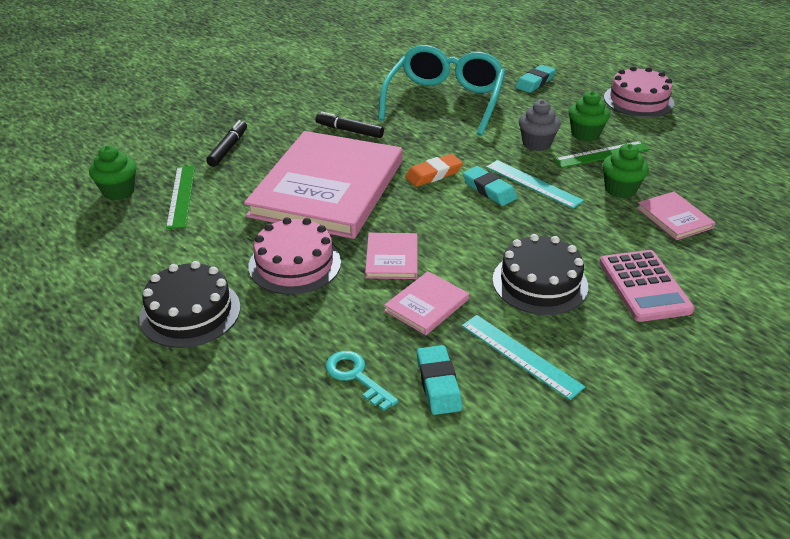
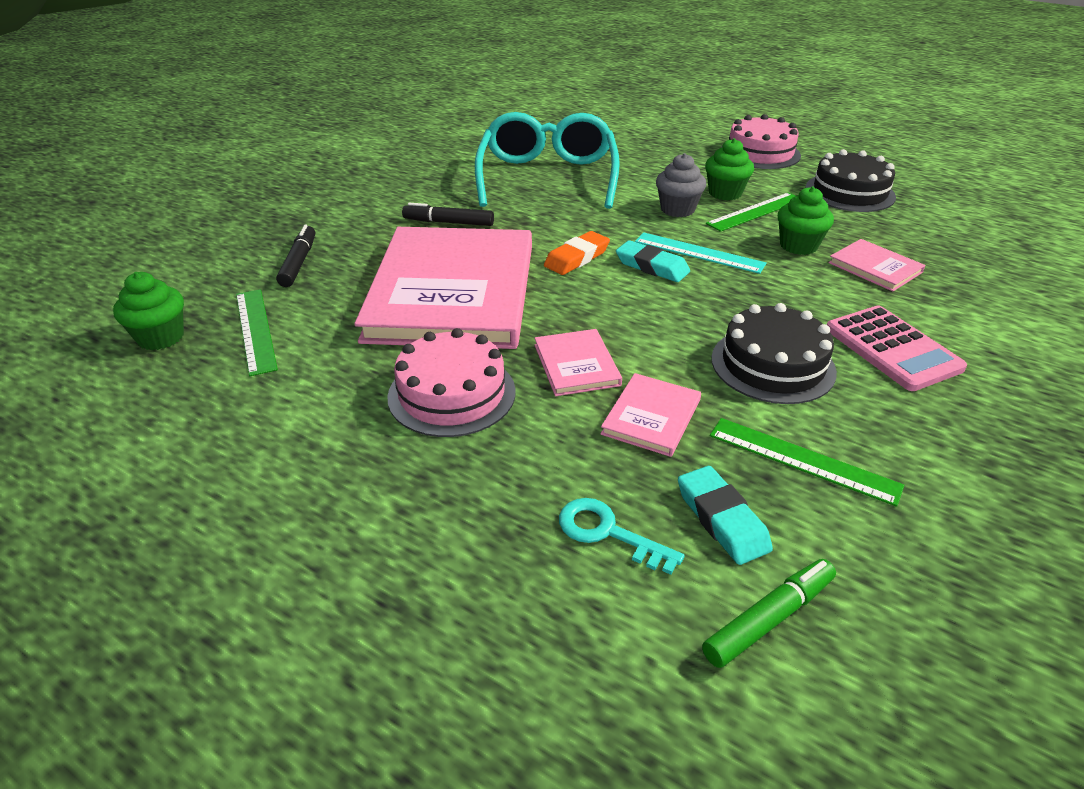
camera: 15 degrees left, 0 degrees up
(190, 312) = (329, 487): black cake -> black cake (849, 192)
(434, 451) = (769, 619): none -> green marker
(520, 355) = (803, 460): turquoise ruler -> green ruler
(535, 82) = (639, 147): turquoise eraser -> none

